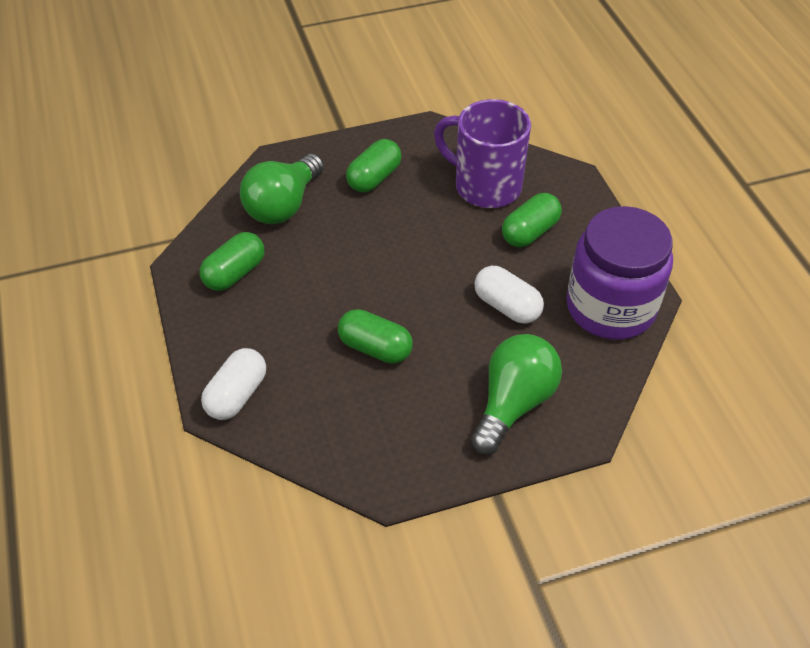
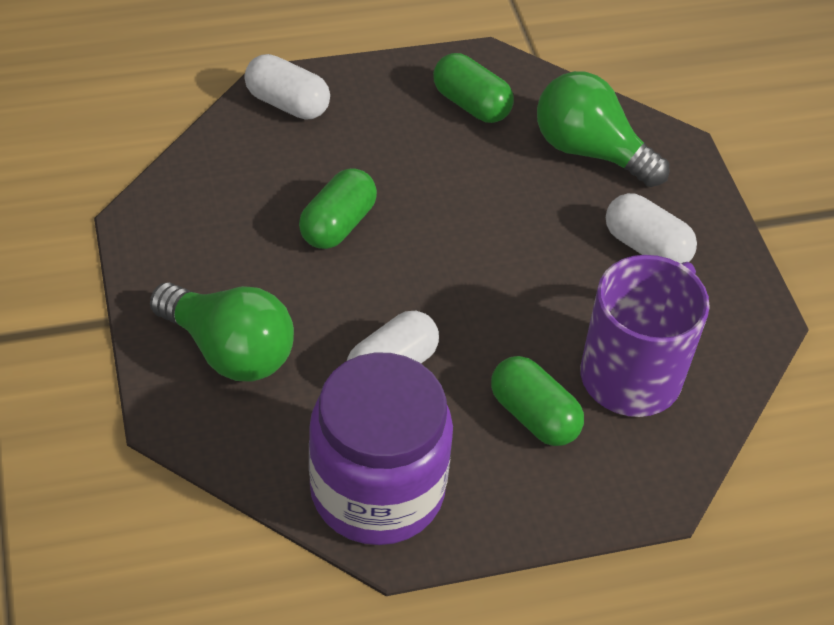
camera: 90 degrees right, 0 degrees up
(374, 178) = (646, 247): green capsule -> white capsule

